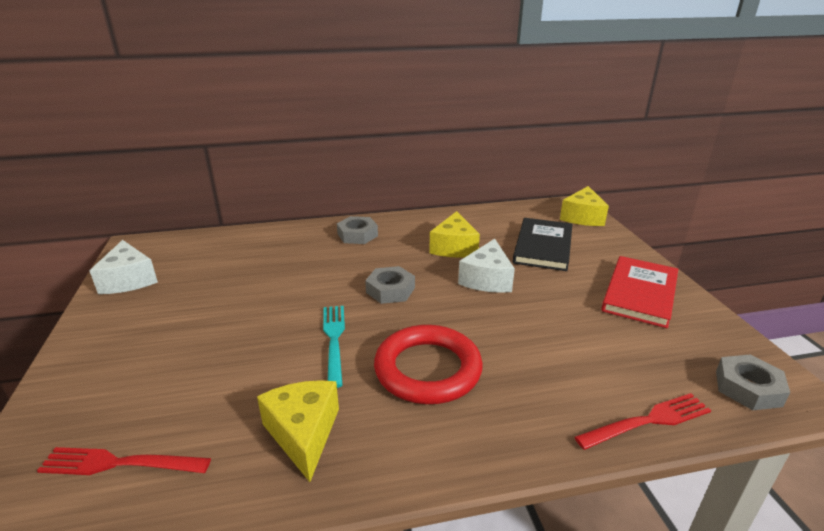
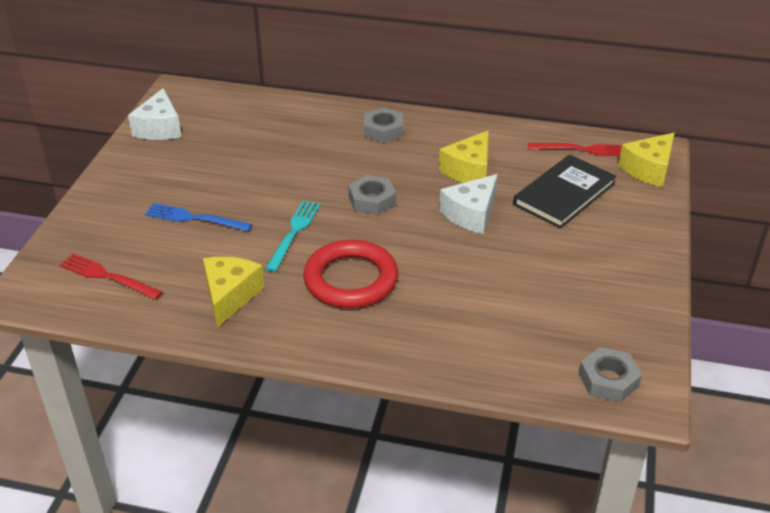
camera: 25 degrees right, 10 degrees up
(209, 357) = (193, 218): none -> blue fork
(640, 293) = (611, 272): red book -> none
(649, 420) = (492, 373): red fork -> red fork (584, 150)

